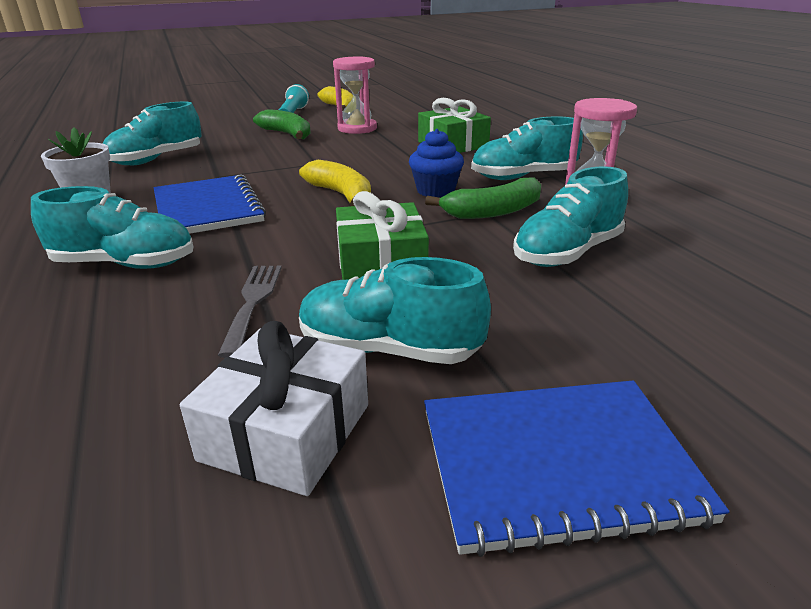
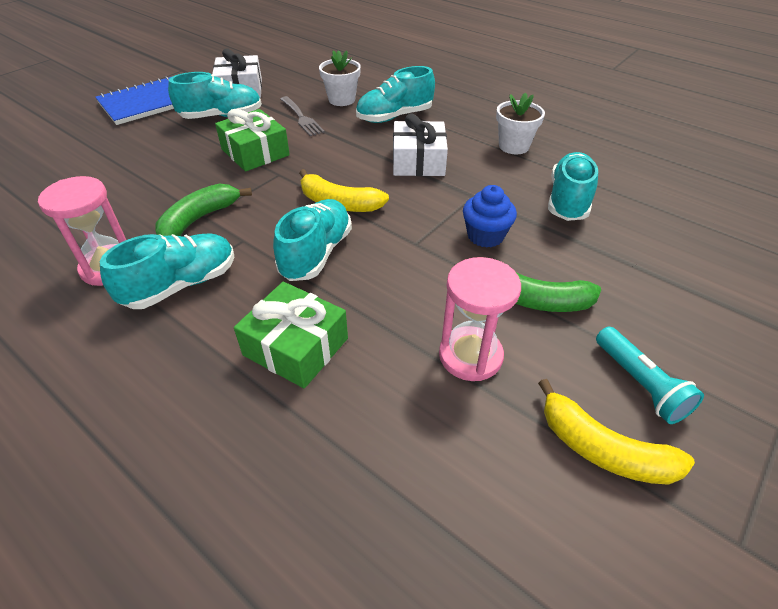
camera: 150 degrees right, 15 degrees up
(136, 321) = (341, 100): none -> white flower pot
(207, 208) = (418, 161): blue notebook -> white gift
(435, 191) = (262, 233): blue cupcake -> blue cupcake (485, 236)
(567, 253) = (137, 191): turquoise shoe -> turquoise shoe (316, 253)

